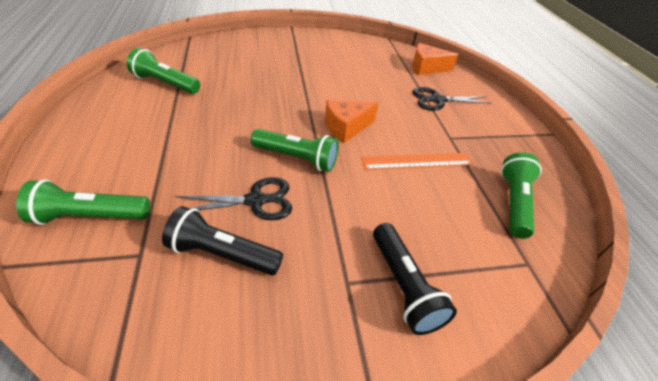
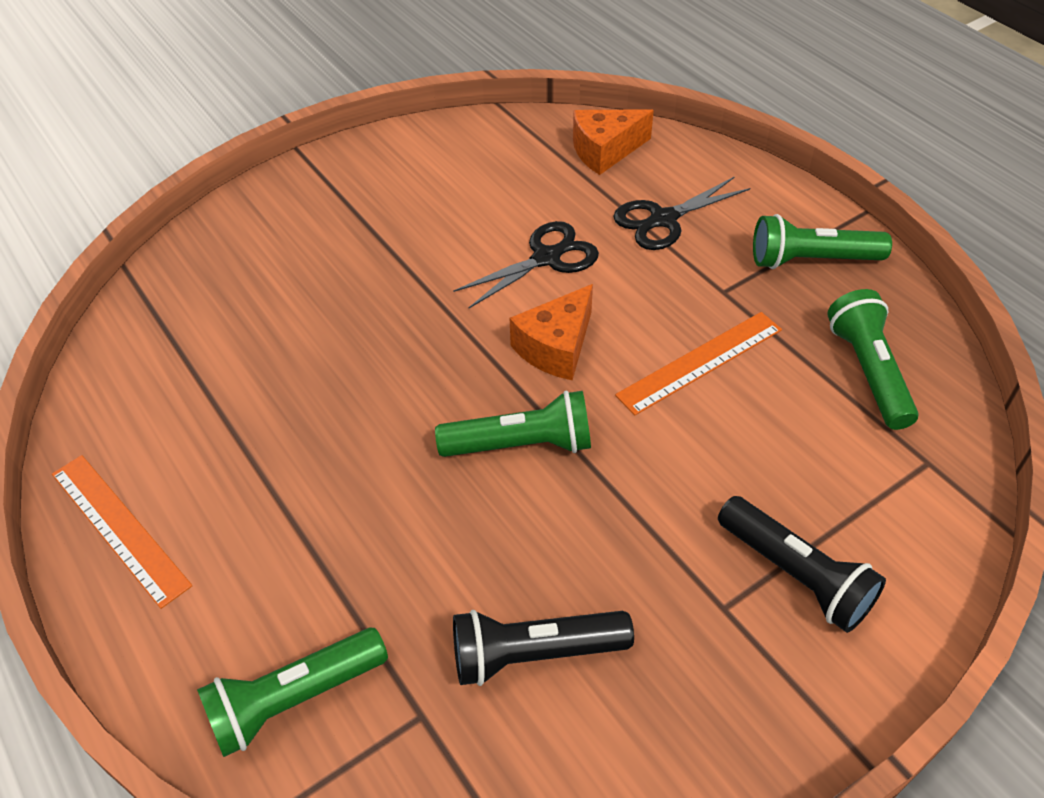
camera: 20 degrees left, 5 degrees up
(94, 116) = (120, 528): none -> orange ruler
(165, 83) = (180, 398): green flashlight -> green flashlight (812, 260)
(255, 200) = (515, 549): black scissors -> black scissors (546, 258)

